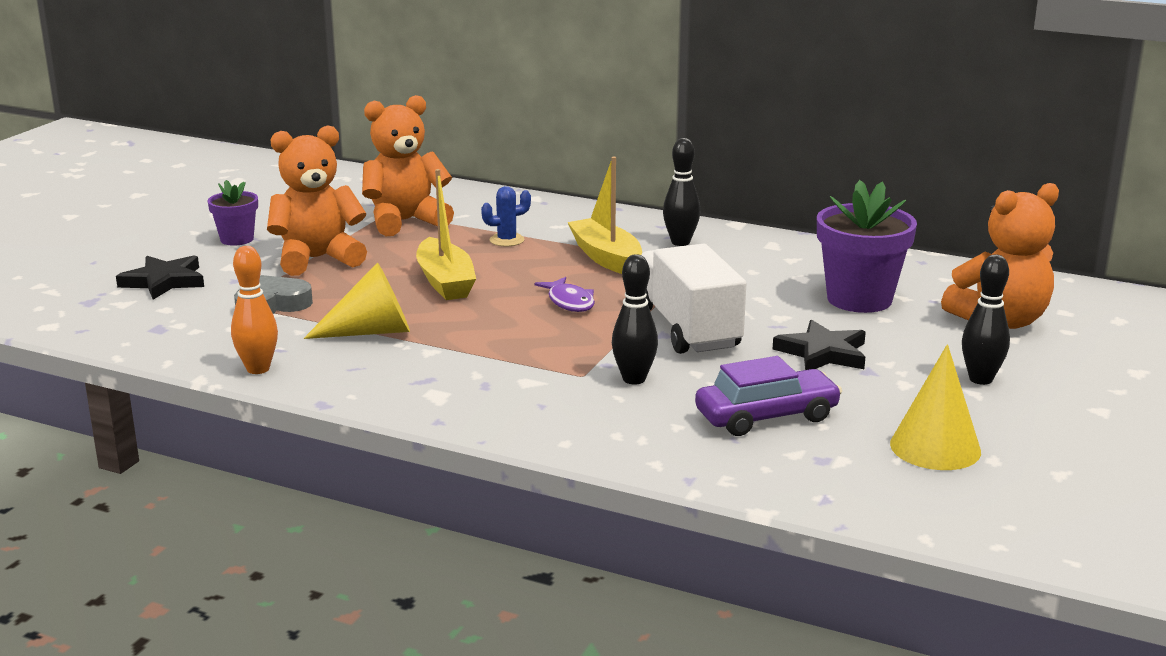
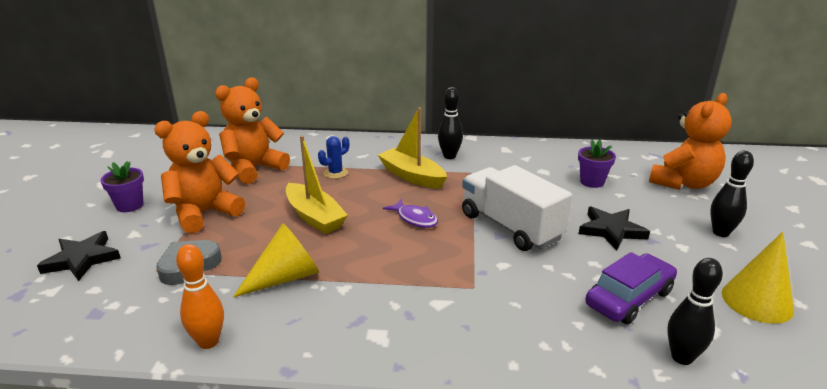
camera: 20 degrees left, 5 degrees up
(634, 379) = (512, 282): black bowling pin -> black bowling pin (682, 357)
(859, 299) = (592, 182): purple flower pot -> purple flower pot, size x0.56

